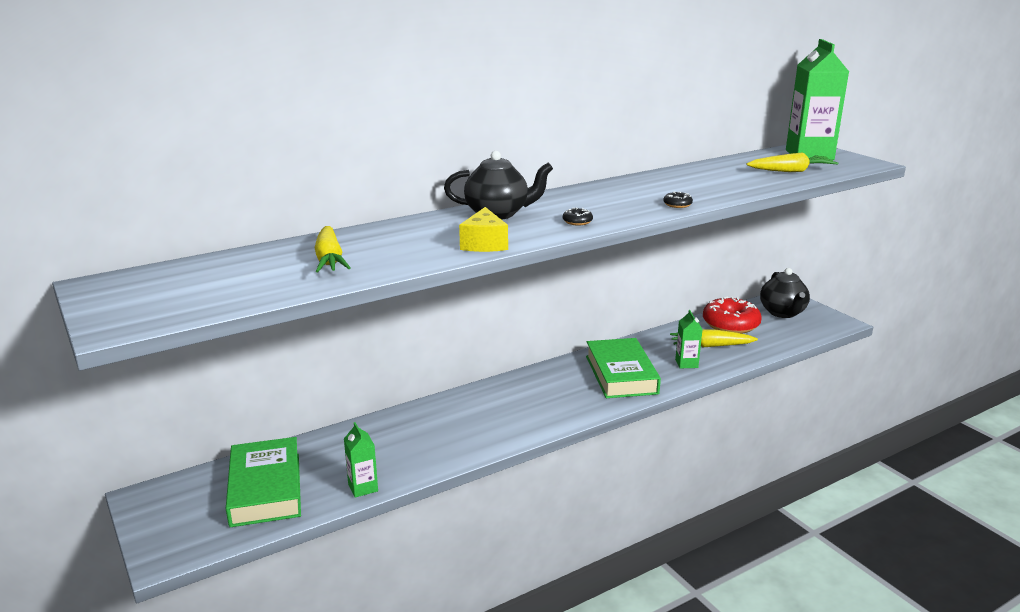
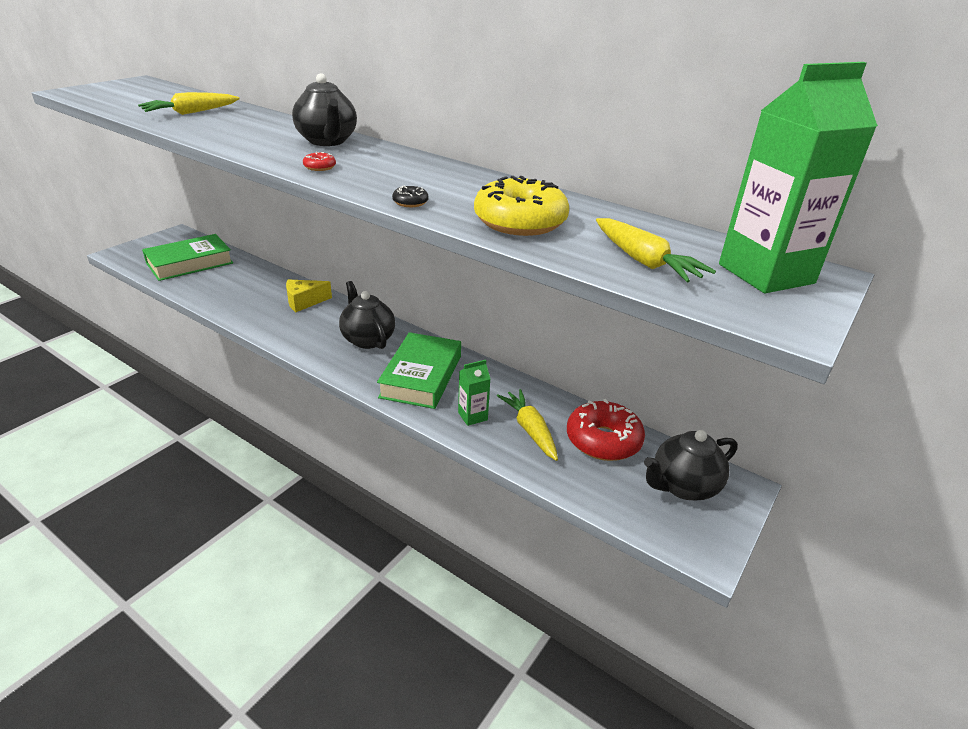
camera: 65 degrees right, 10 degrees up
(363, 487) = (195, 293): green carton -> none
(484, 244) = (240, 144): yellow cheese -> yellow cheese (304, 302)
(544, 390) = (367, 339): none -> black teapot
(577, 222) = (320, 167): black donut -> red donut
(621, 374) = (421, 376): green book -> green book turned 45 degrees counterclockwise
(724, 185) = (520, 222): none -> yellow donut

